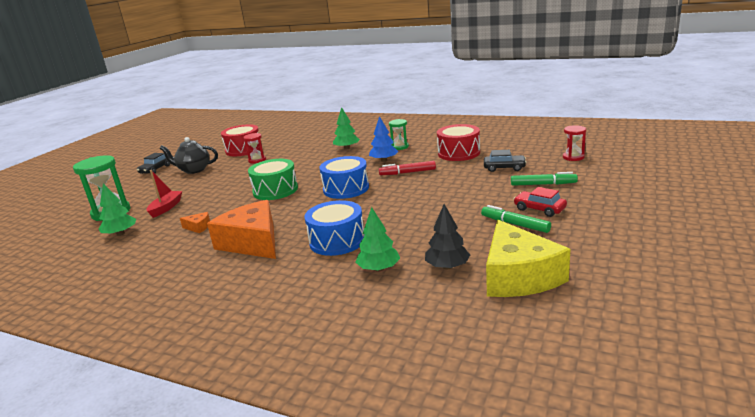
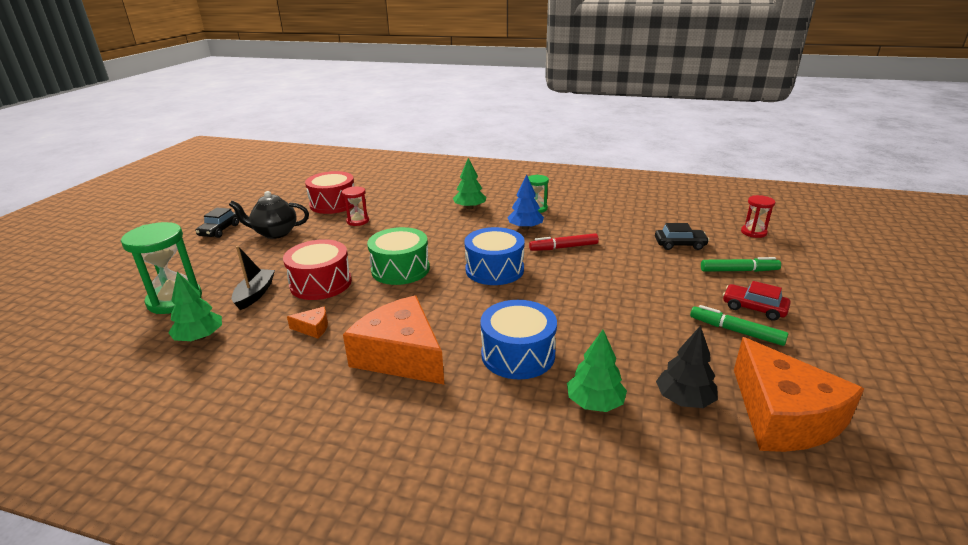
camera: 10 degrees left, 5 degrees up
(166, 208) = (255, 294): red boat -> black boat
(458, 153) = (614, 221): red drum -> red drum (321, 283)
(518, 276) = (783, 416): yellow cheese -> orange cheese

